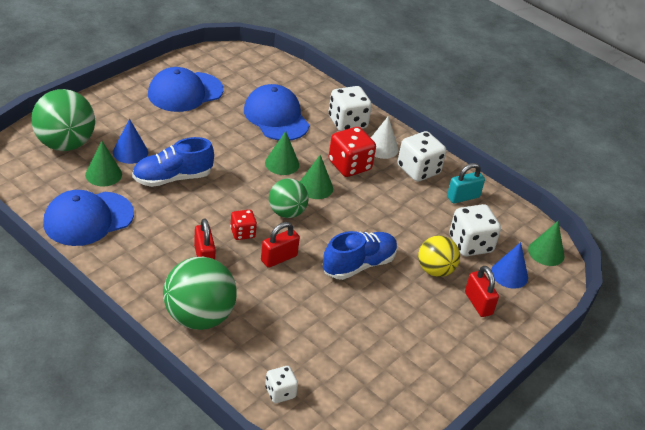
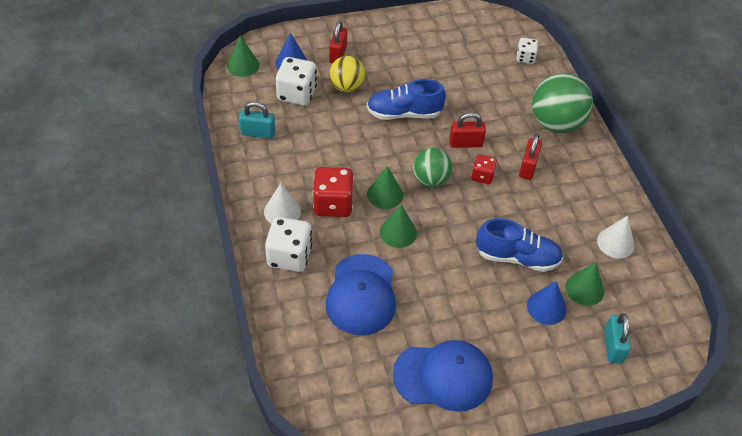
camera: 145 degrees left, 10 degrees up
(65, 144) = (613, 346): green ball -> turquoise padlock
(88, 219) = (615, 243): blue cap -> white cone
(418, 170) = (271, 174): white dice -> none

